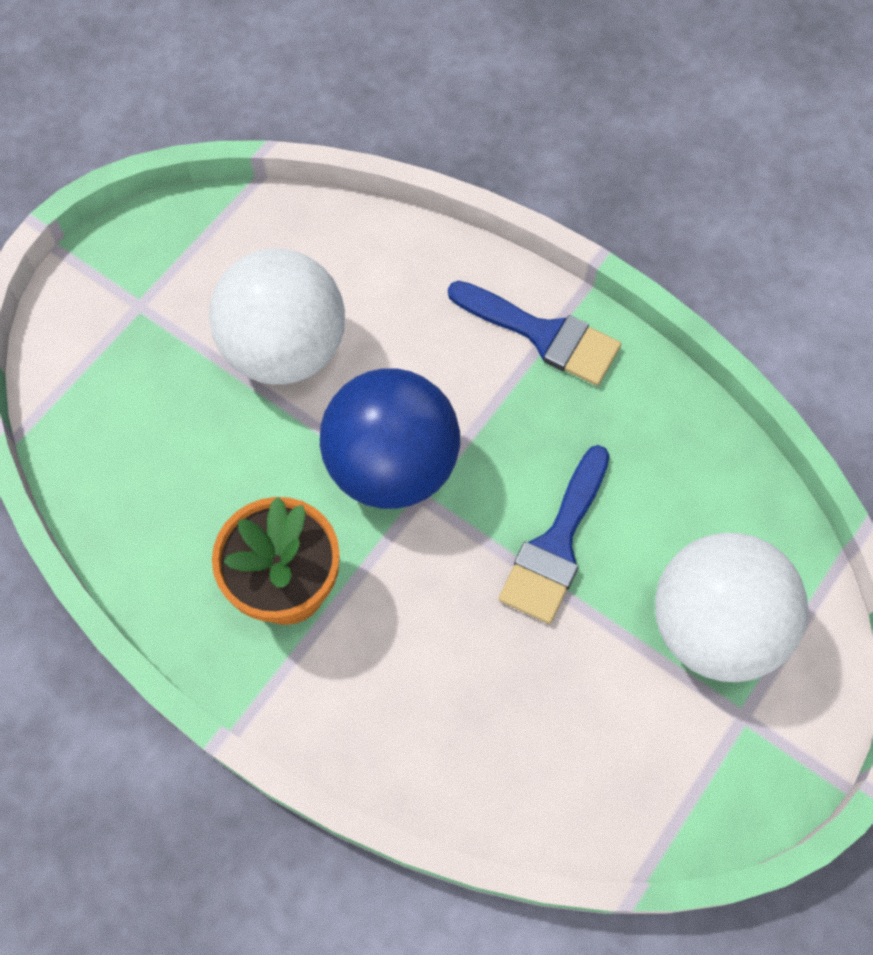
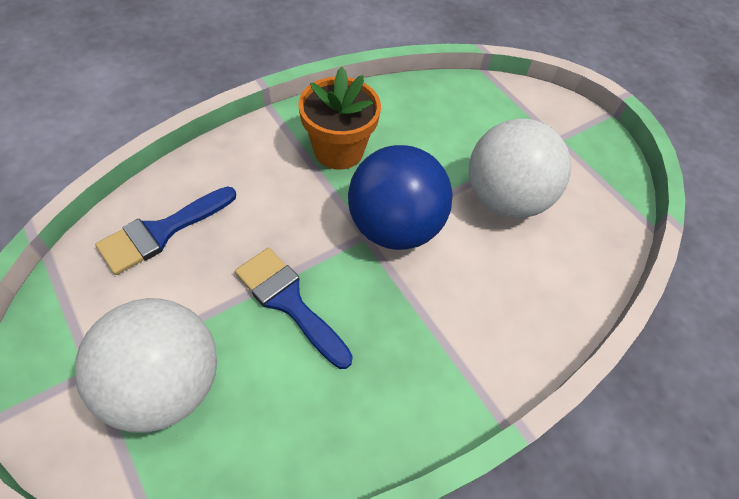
camera: 105 degrees right, 10 degrees down
(543, 334) = (467, 366): blue brush -> blue brush (162, 232)

